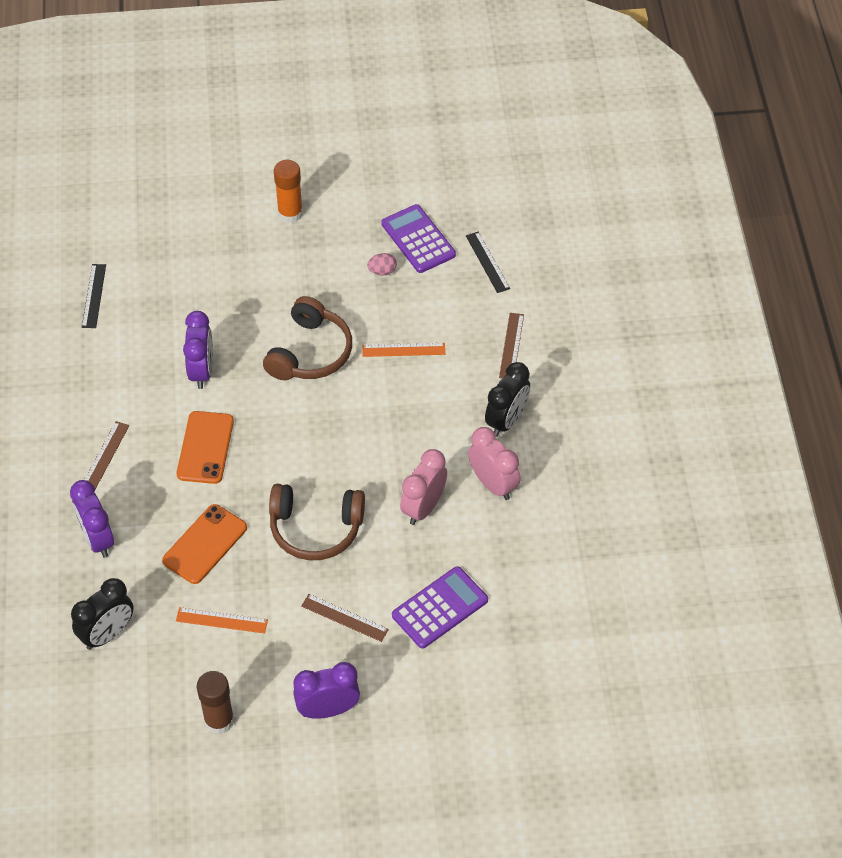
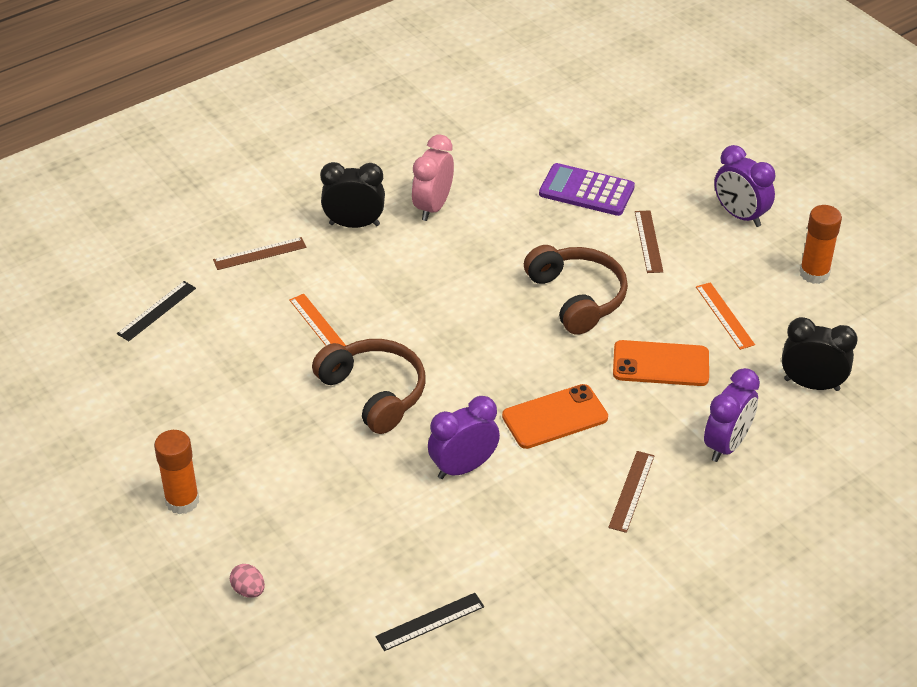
camera: 120 degrees left, 10 degrees down
(104, 456) = (631, 491): brown ruler -> brown ruler turned 60 degrees counterclockwise
(219, 720) = (814, 273): brown glue stick -> orange glue stick
(310, 352) = (374, 393): brown headphones -> brown headphones turned 60 degrees clockwise
(382, 271) = (222, 385): pink egg -> pink egg (248, 590)
(418, 239) = (157, 375): purple calculator -> none
(423, 507) = (494, 239): pink clock -> none

